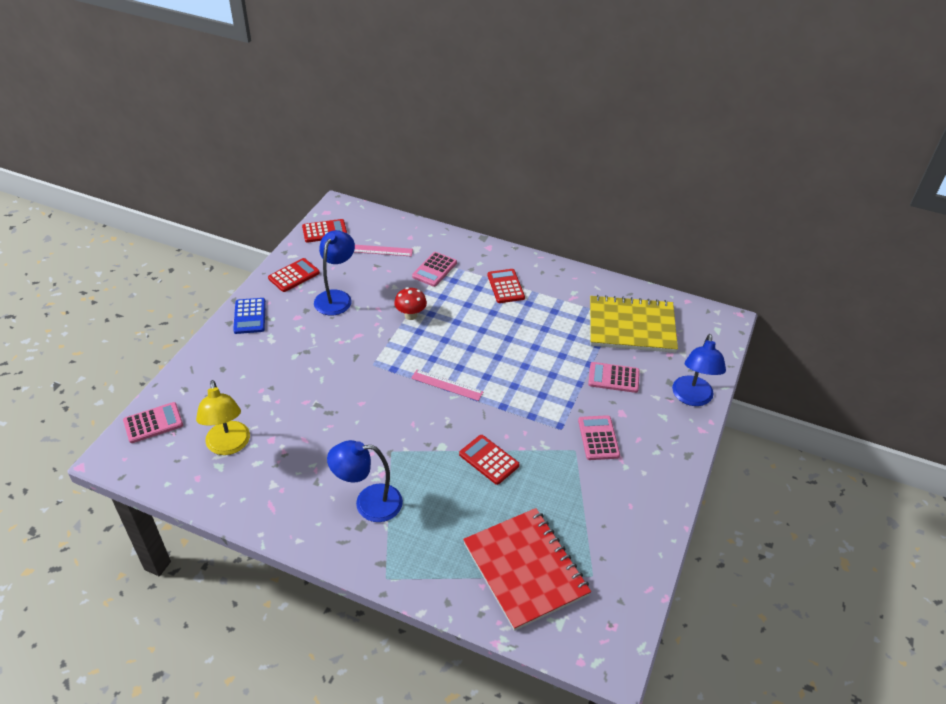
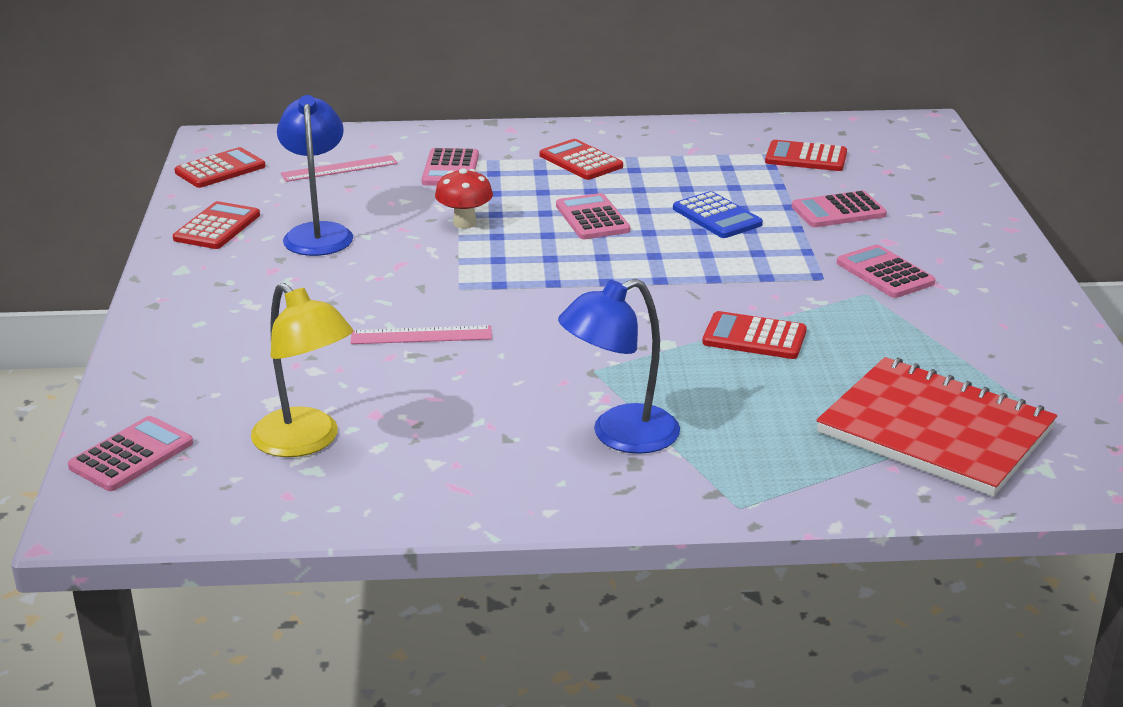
camera: 25 degrees left, 15 degrees down
(250, 316) = (185, 289): blue calculator -> blue calculator (717, 216)
(447, 385) = (603, 279): pink ruler -> pink ruler (421, 335)
(477, 335) = (592, 218): none -> pink calculator
(631, 326) = (806, 157): yellow notebook -> red calculator
(692, 398) = (964, 203): blue lamp -> none

